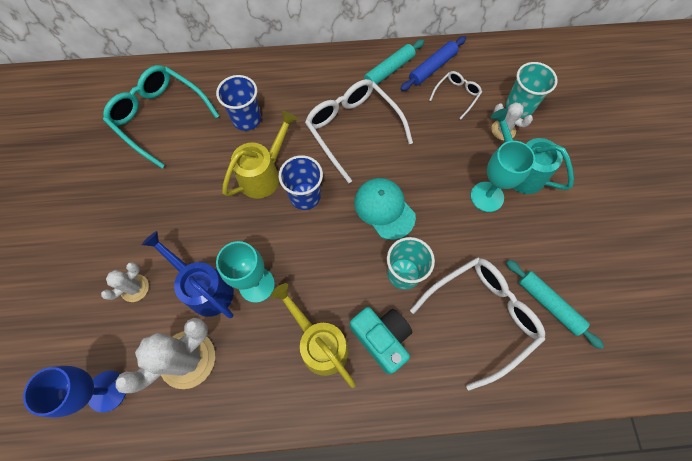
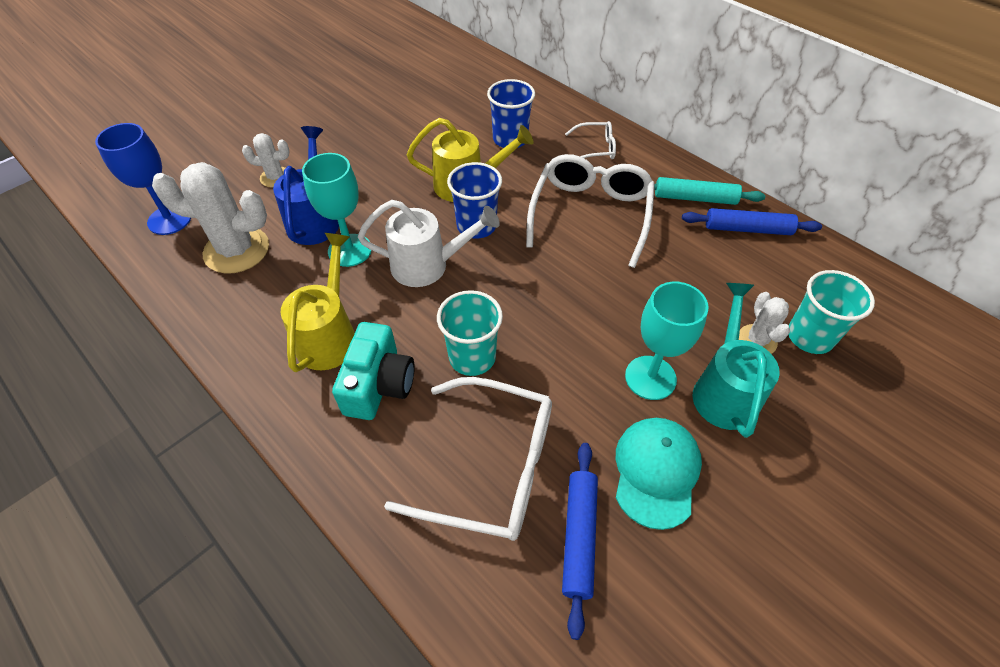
camera: 50 degrees right, 15 degrees down
(160, 117) = (449, 92): turquoise glasses -> none
(313, 247) = (428, 265): none -> white watering can
(384, 209) = (530, 294): turquoise cap -> turquoise cap (656, 472)
(456, 95) = (742, 270): white glasses -> white glasses (595, 148)
(549, 304) = (579, 537): turquoise rolling pin -> blue rolling pin

